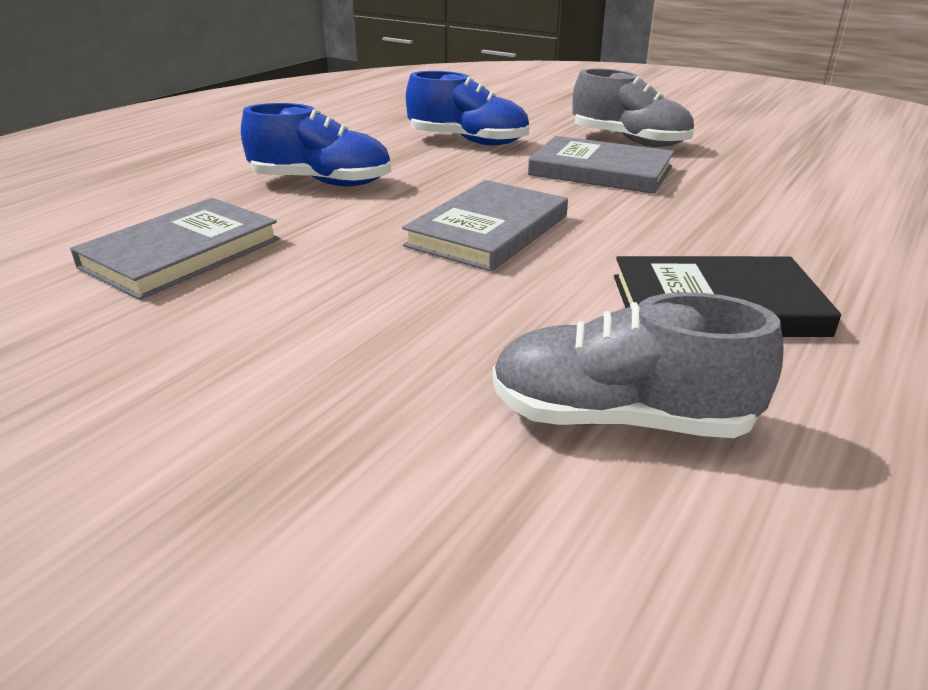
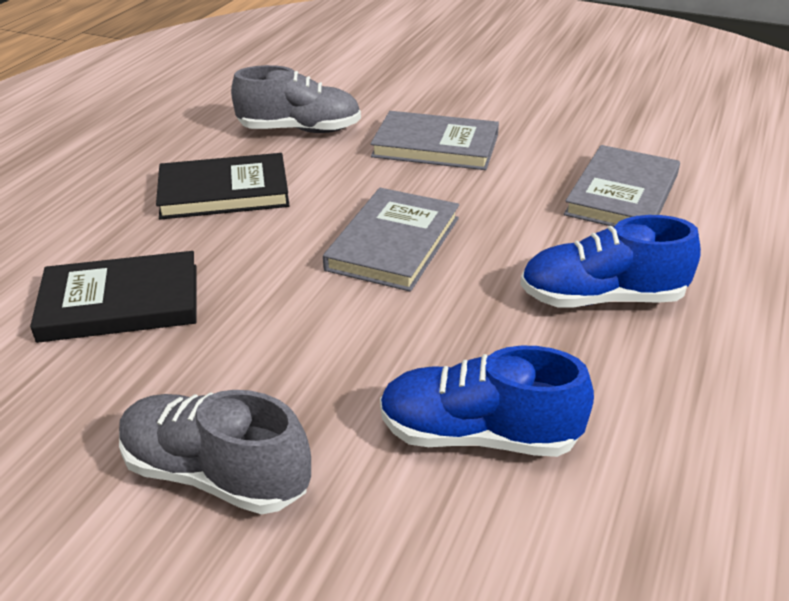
camera: 170 degrees right, 5 degrees up
(600, 171) = (278, 365): grey book -> grey book (435, 146)
(761, 211) = (120, 302): none -> black book

